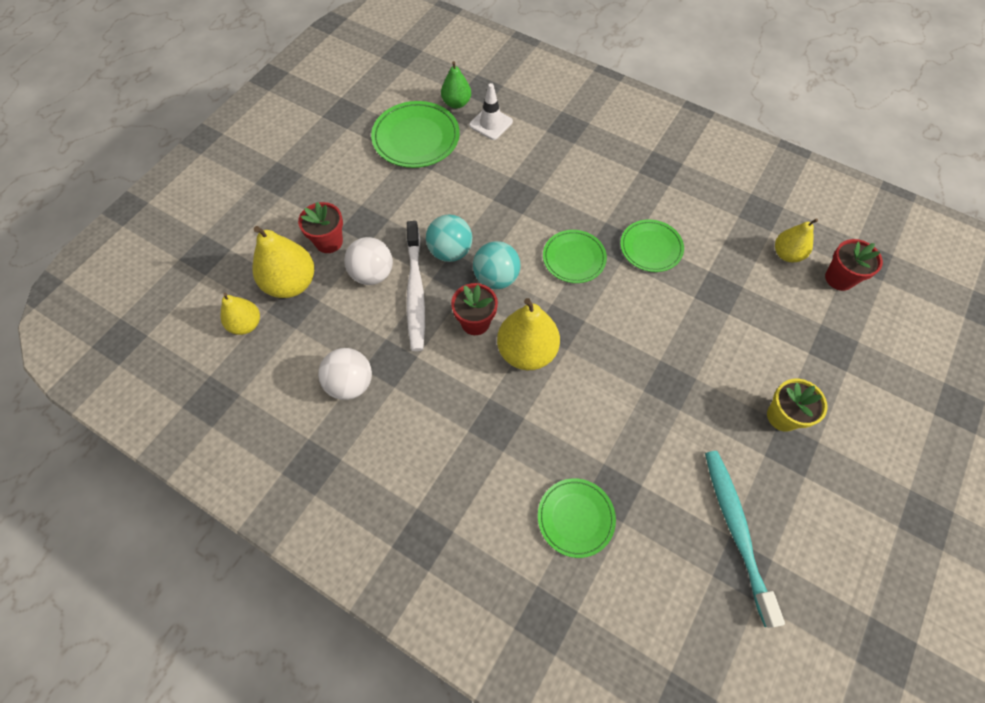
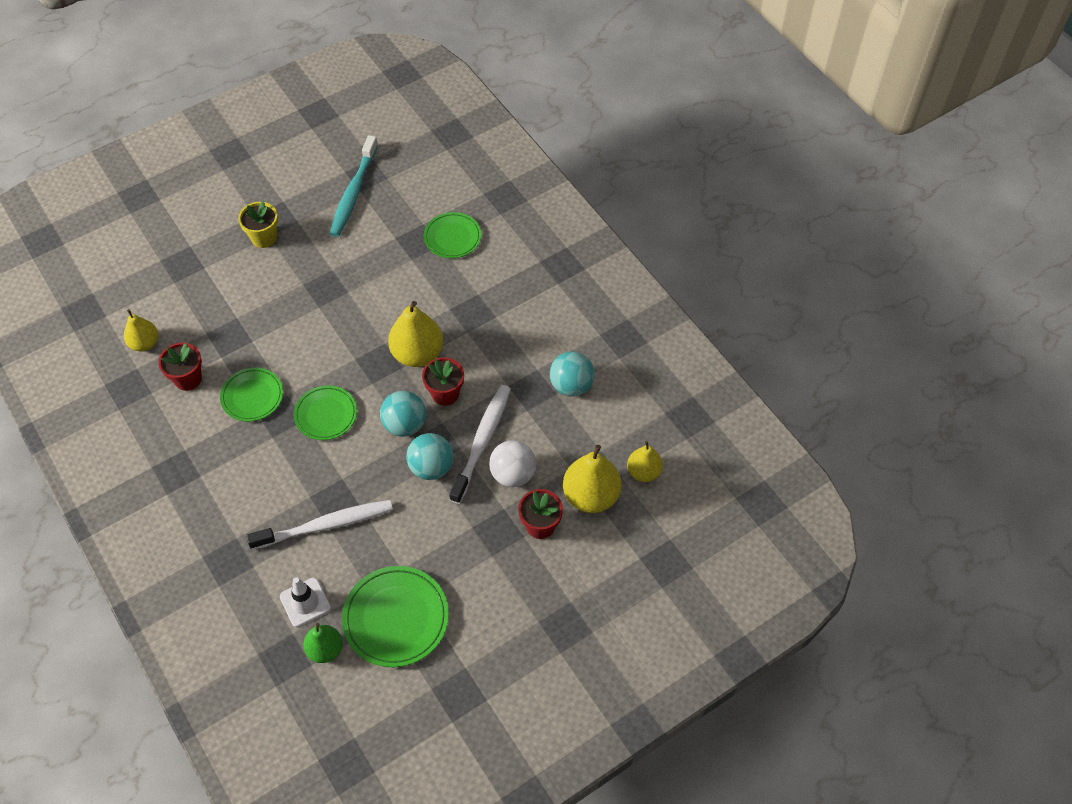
camera: 155 degrees left, 5 degrees down
(350, 384) = (571, 385): white ball -> turquoise ball
(511, 175) = (325, 525): none -> white toothbrush
(839, 278) = (124, 308): red flower pot -> red flower pot (188, 379)

